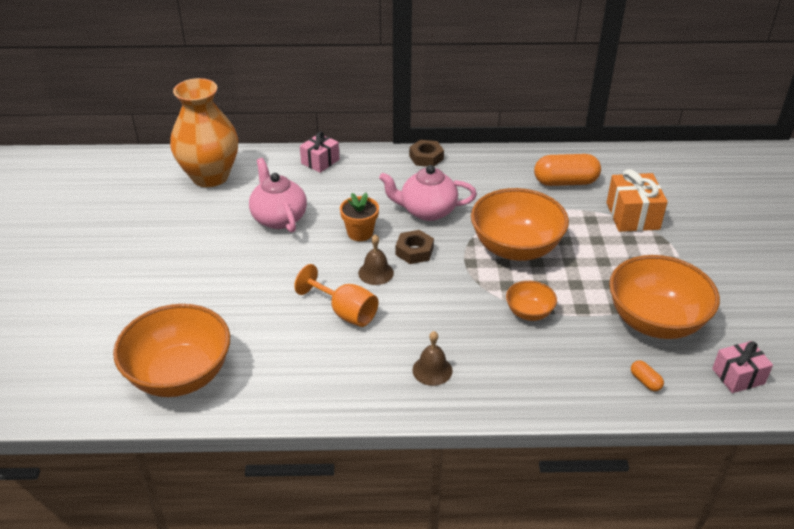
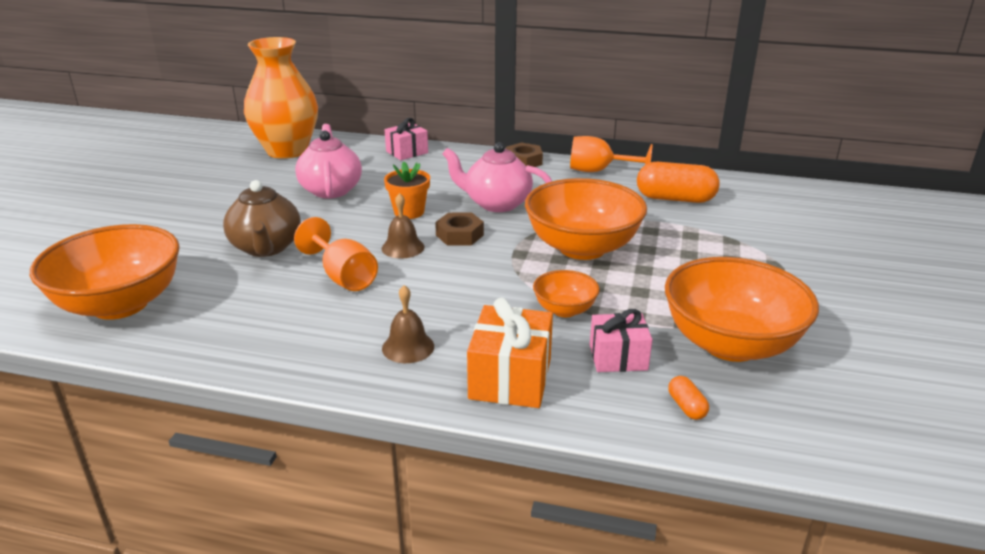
camera: 15 degrees right, 10 degrees down
(263, 293) = (266, 247): none -> brown teapot
(493, 159) = (599, 171): none -> orange goblet
(632, 216) = (746, 238): orange gift -> orange gift (510, 378)
(738, 376) = (829, 424): pink gift -> pink gift (618, 357)

